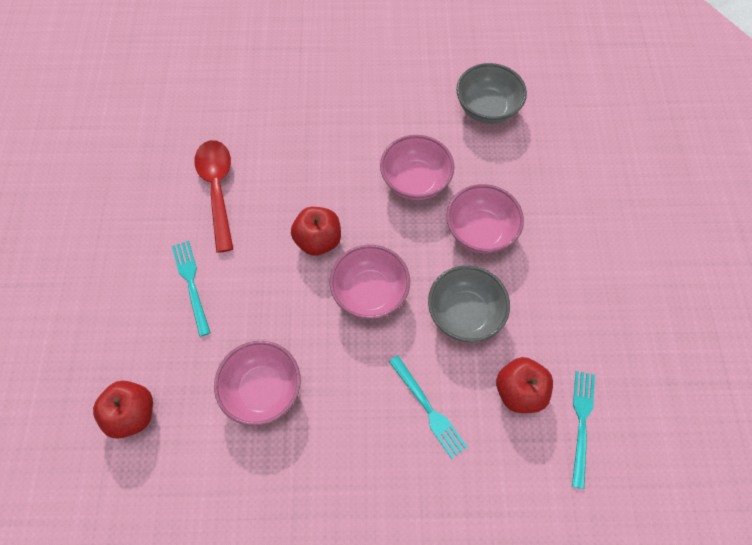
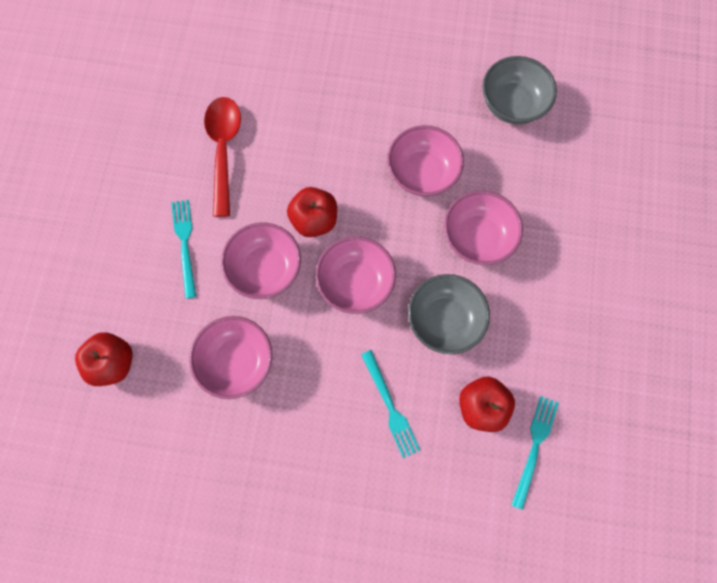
camera: 10 degrees right, 10 degrees up
(277, 294) = (265, 268): none -> pink bowl

